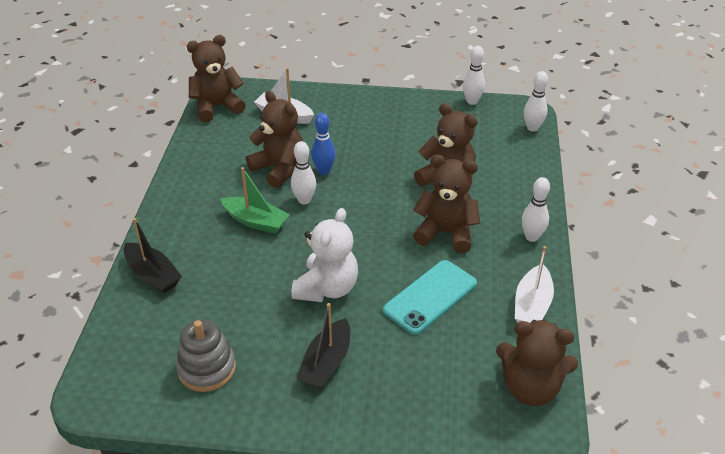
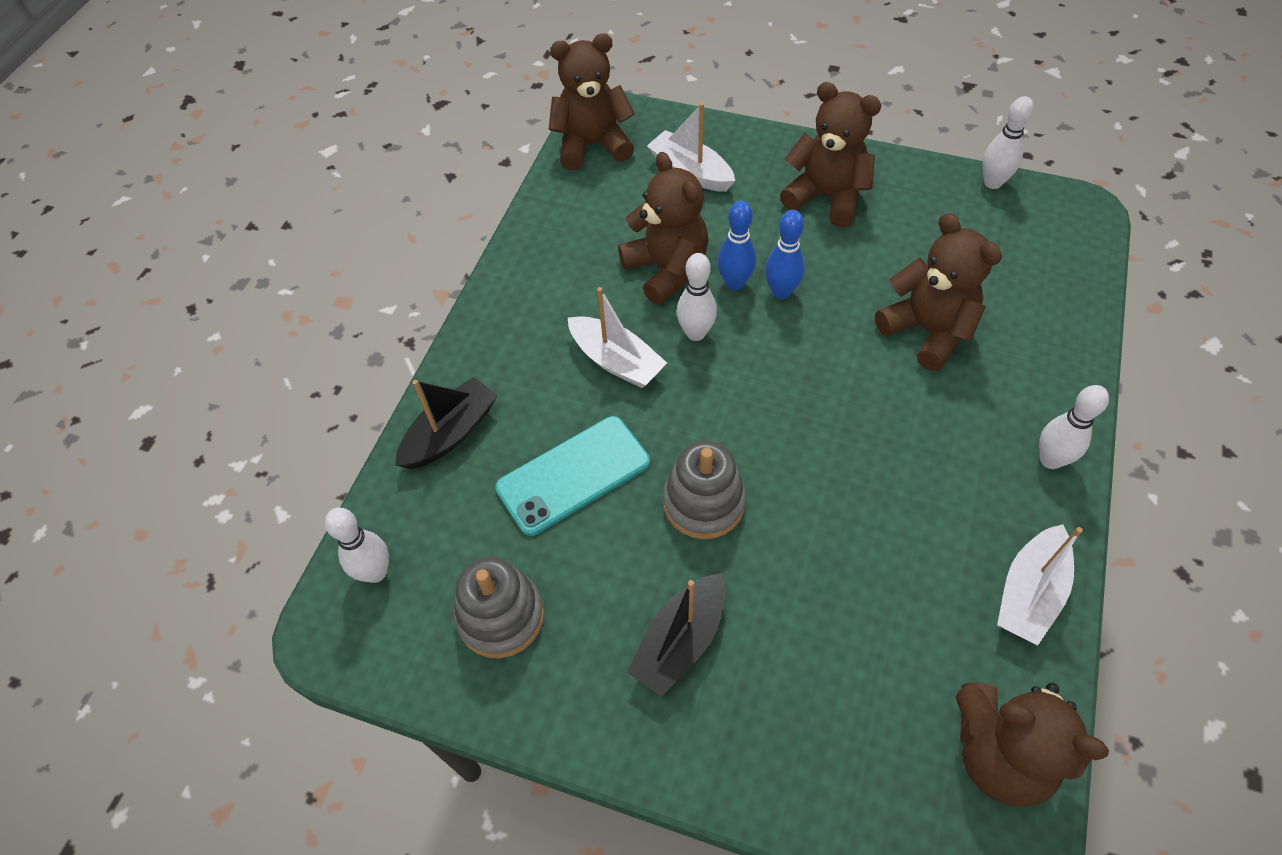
camera: 15 degrees right, 15 degrees up
(153, 275) = (450, 433): black boat -> black boat turned 105 degrees counterclockwise
(256, 221) = (616, 361): green boat -> white boat
(327, 288) = (703, 502): white teddy bear -> grey stacking toy
(354, 172) = (781, 292): none -> blue bowling pin
(430, 297) = (864, 547): turquoise phone -> turquoise phone (573, 475)
(446, 233) = (909, 429): brown teddy bear -> brown teddy bear (826, 197)
(532, 128) = (1086, 247): white bowling pin -> white bowling pin (375, 572)

